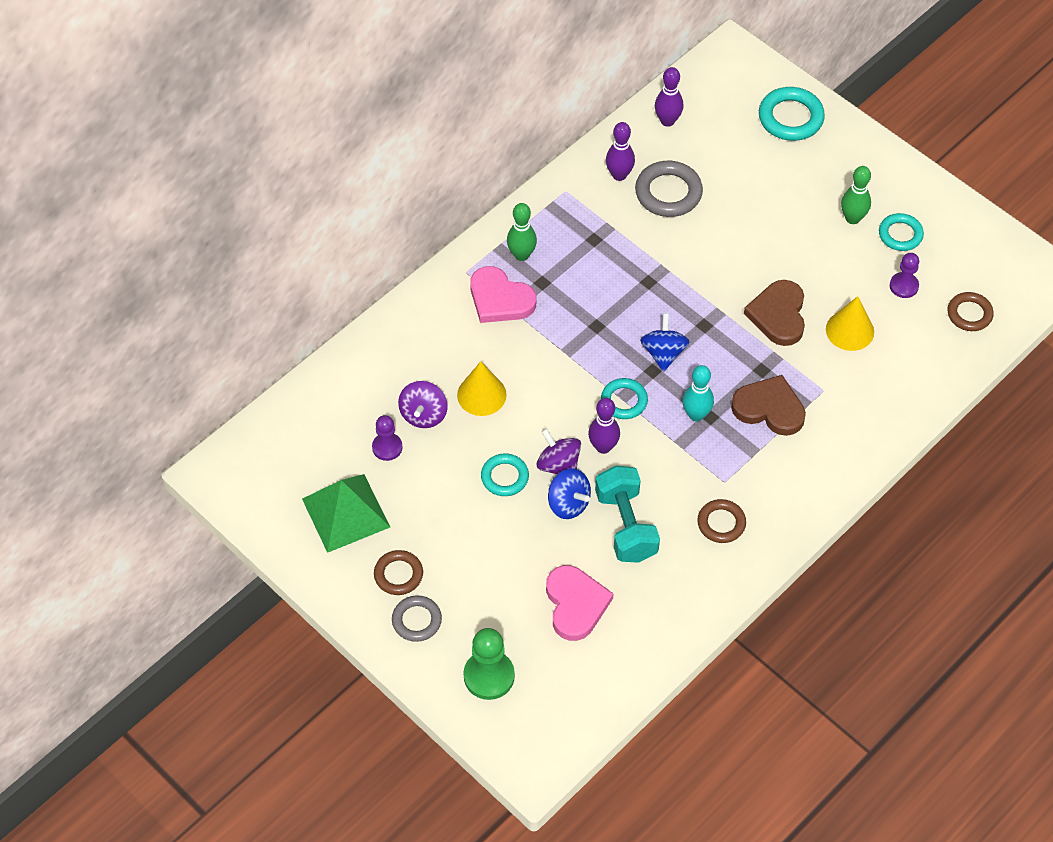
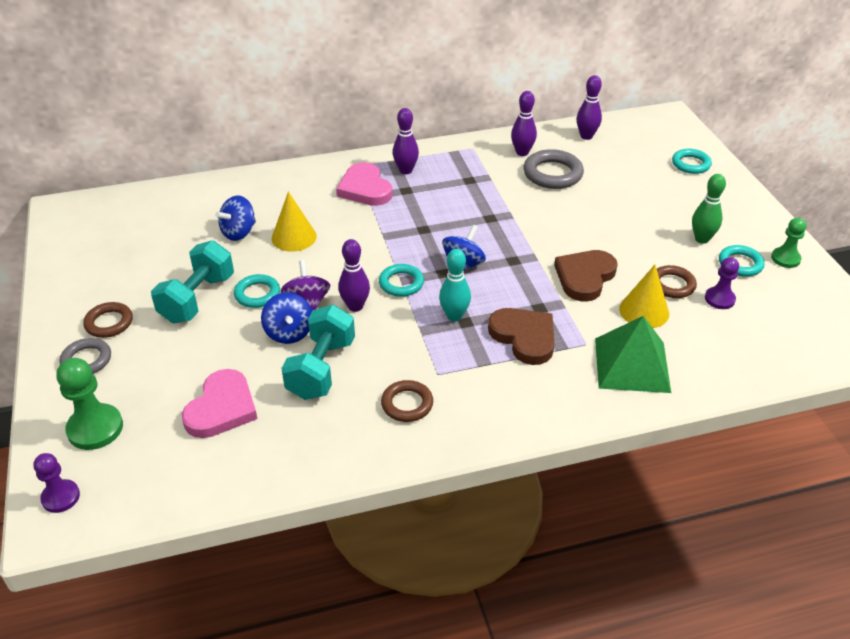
camera: 30 degrees right, 15 degrees down
(346, 512) = (118, 267): green pyramid -> green pyramid (632, 364)
(387, 447) = (192, 241): purple pawn -> purple pawn (61, 497)
(423, 415) = (239, 232): purple spinning top -> blue spinning top
(454, 509) = (197, 299): none -> turquoise dumbbell
(521, 255) = (406, 170): green bowling pin -> purple bowling pin
(790, 118) = (690, 164): turquoise ring -> turquoise ring, size x0.65
(934, 210) = (785, 259): none -> green pawn
(969, 314) = (774, 342): brown ring -> brown ring (672, 285)

